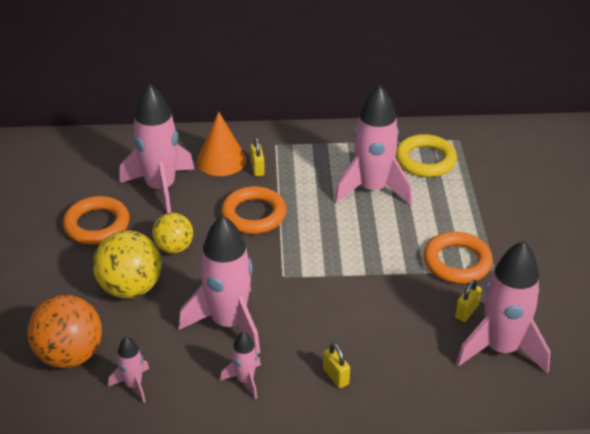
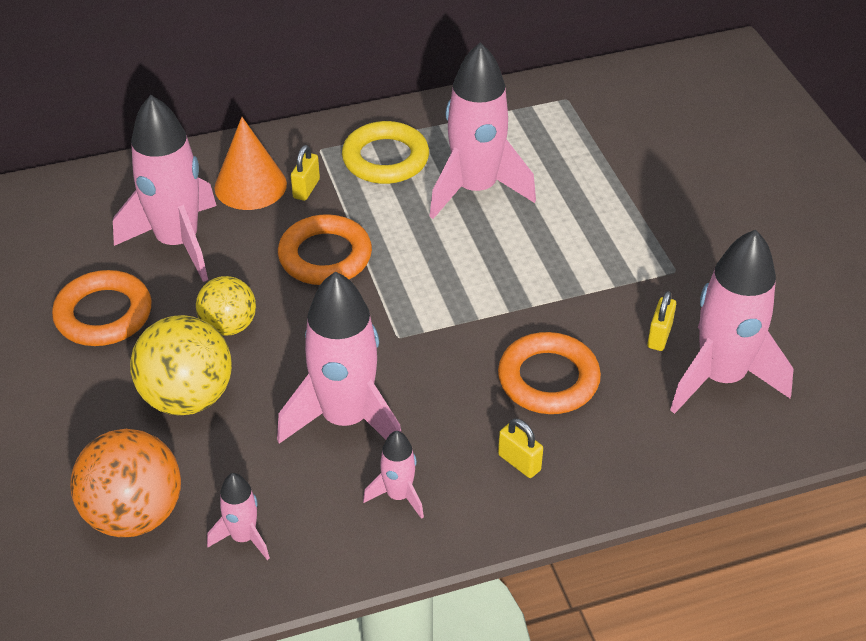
camera: 15 degrees left, 5 degrees up
(257, 168) = (306, 189): yellow padlock -> yellow padlock turned 45 degrees clockwise
(425, 160) = (532, 135): yellow ring -> yellow ring (385, 159)
(457, 262) = (623, 270): orange ring -> orange ring (548, 379)

